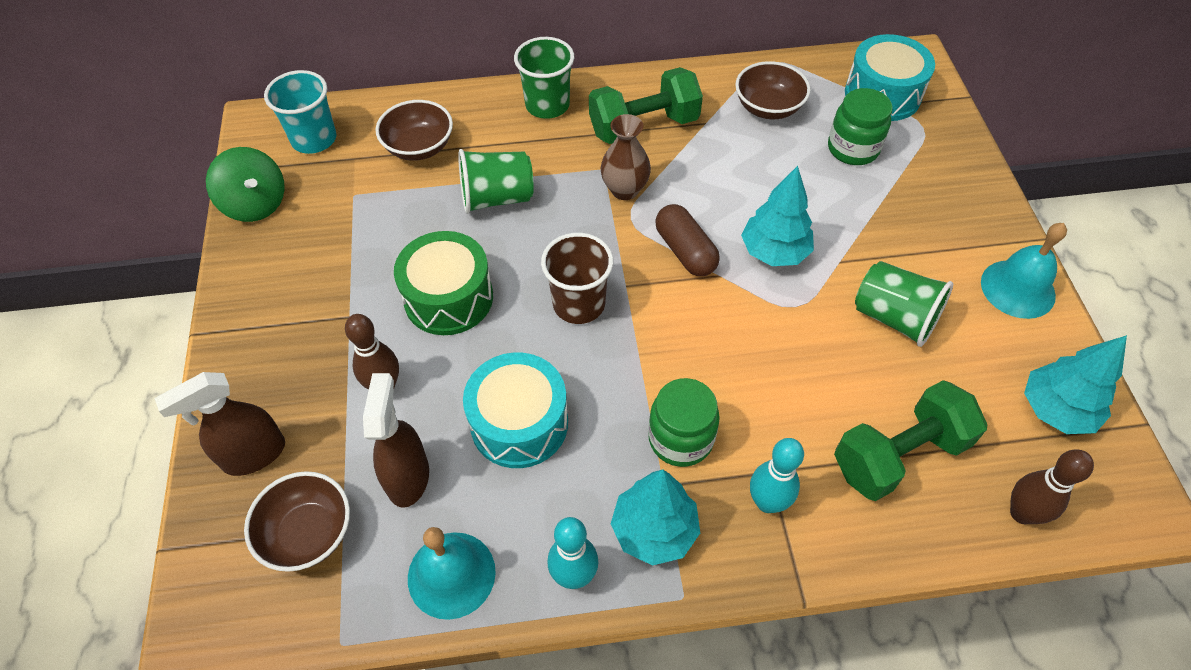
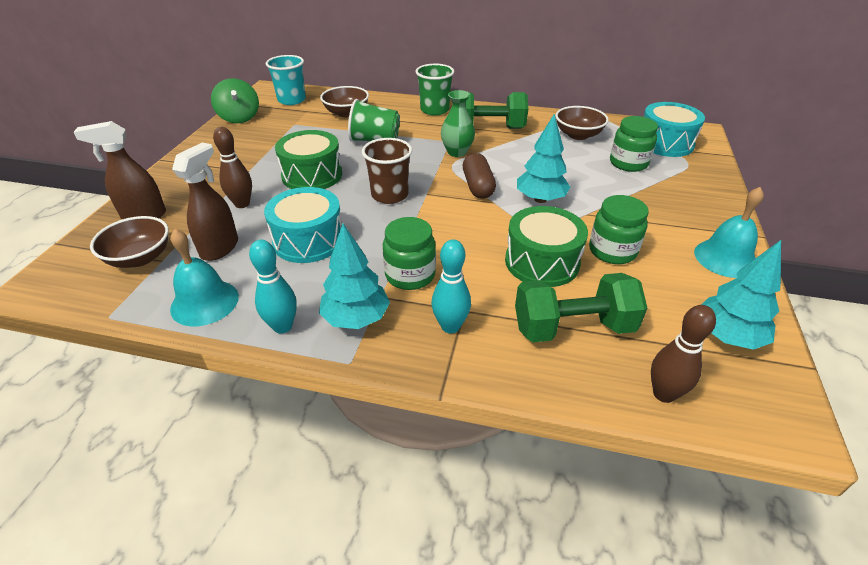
camera: 20 degrees right, 15 degrees down
(625, 190) = (457, 152): brown vase -> green vase
(823, 363) = (542, 262): none -> green drum
(894, 318) = (612, 251): green cup -> green jar

